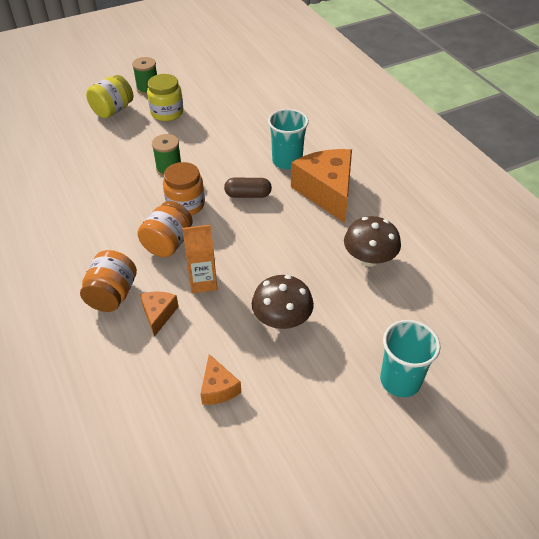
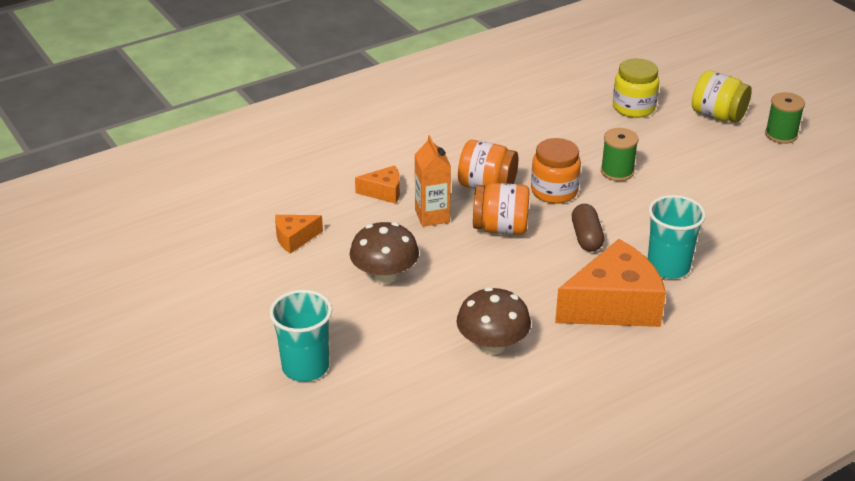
camera: 85 degrees right, 10 degrees down
(112, 295) = (406, 161): orange jar -> orange jar (500, 228)
(167, 112) = (733, 157): yellow jar -> yellow jar (633, 107)

